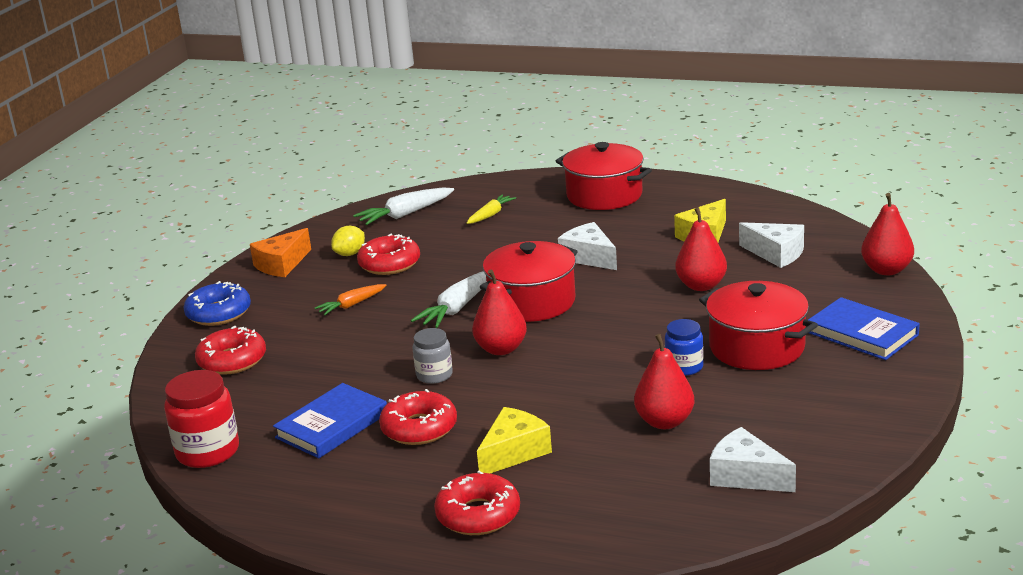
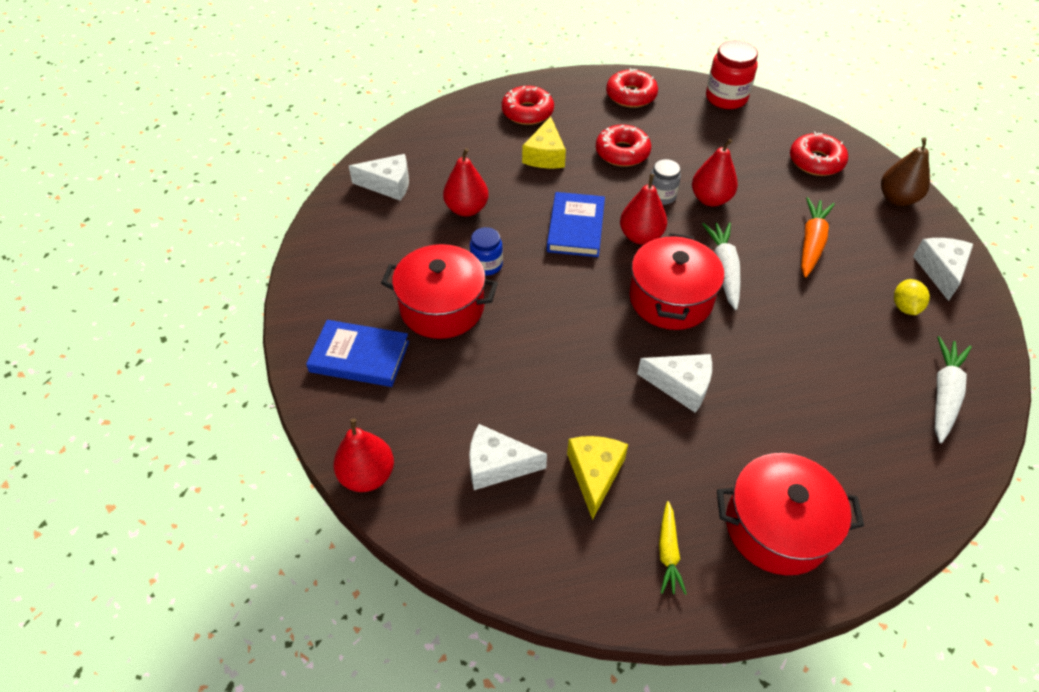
camera: 145 degrees right, 25 degrees up
(219, 313) = (897, 199): blue donut -> brown pear
(281, 264) = (940, 270): orange cheese -> white cheese
(332, 426) = (678, 137): blue book -> blue book (575, 228)
(351, 305) = (811, 243): orange carrot -> orange carrot, size x1.56
(389, 264) = (851, 306): red donut -> red donut (631, 95)
(490, 215) = (857, 428): yellow carrot -> yellow carrot (668, 552)
(701, 286) = (540, 377): red pear -> red pear (710, 199)

